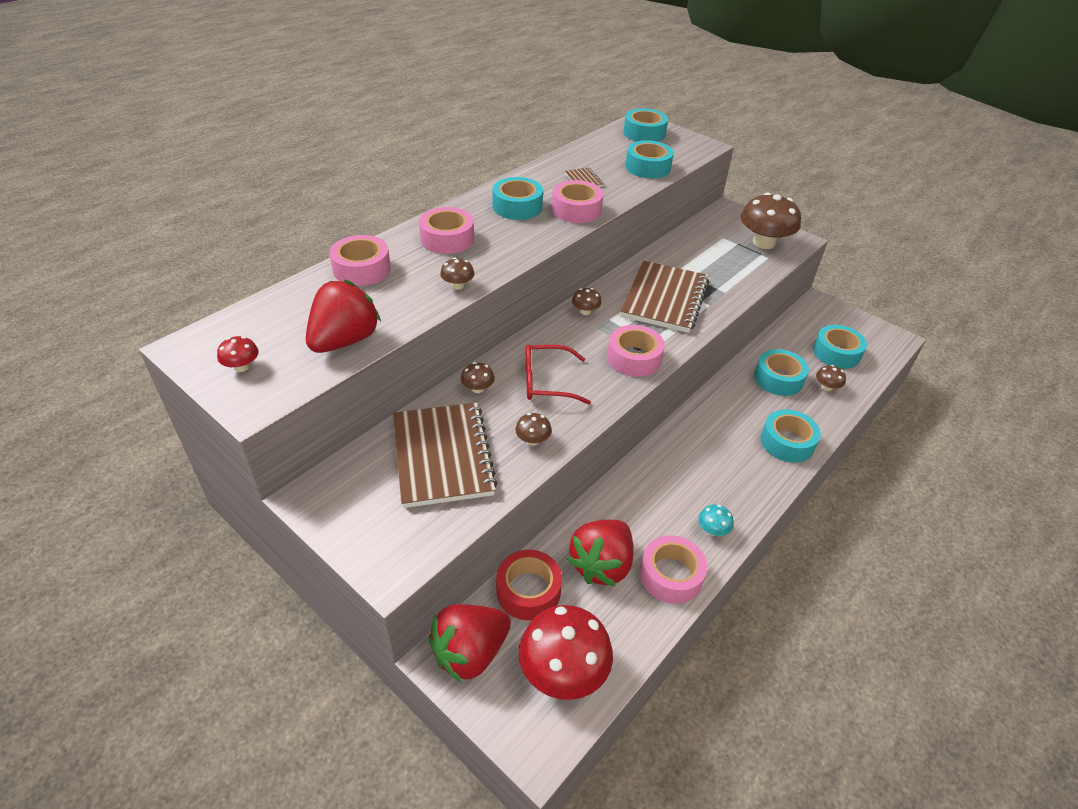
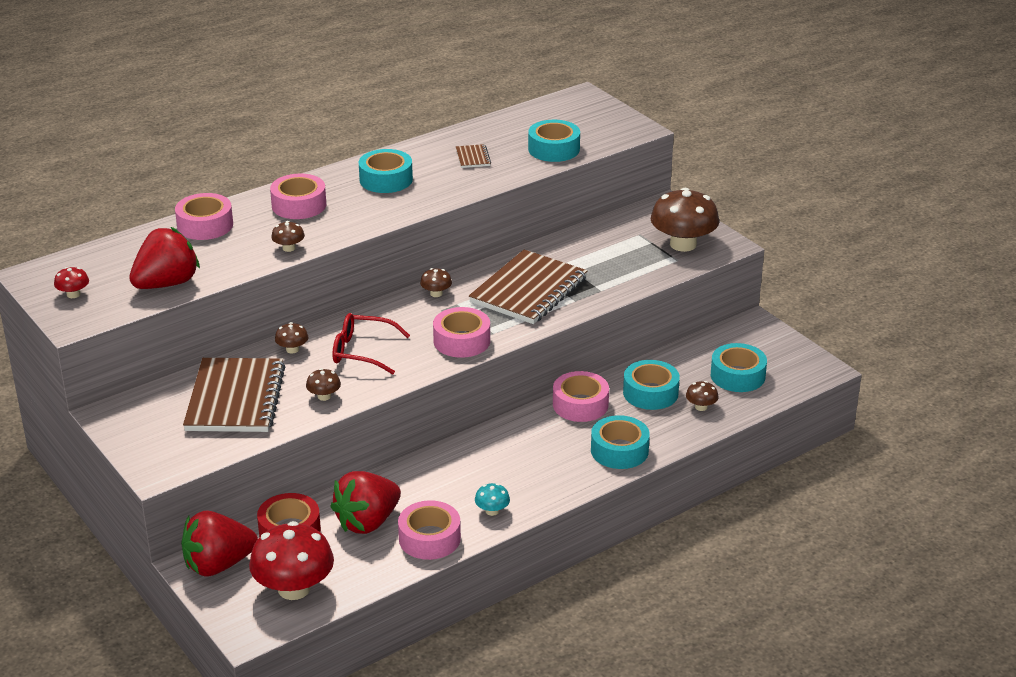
camera: 15 degrees right, 10 degrees down
(576, 210) = (446, 188): pink tape -> pink tape (580, 405)
(644, 133) = (576, 110): turquoise tape -> none

